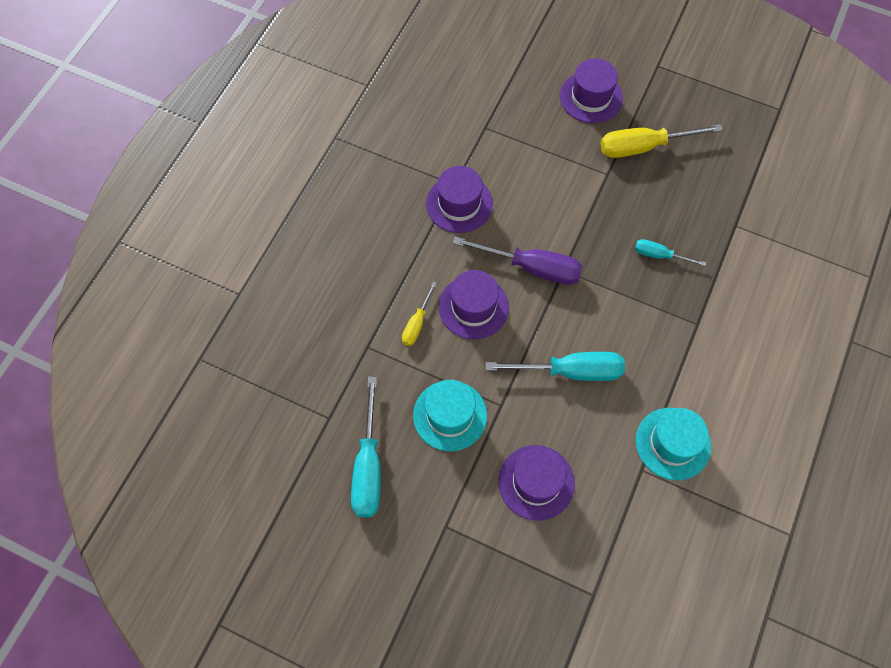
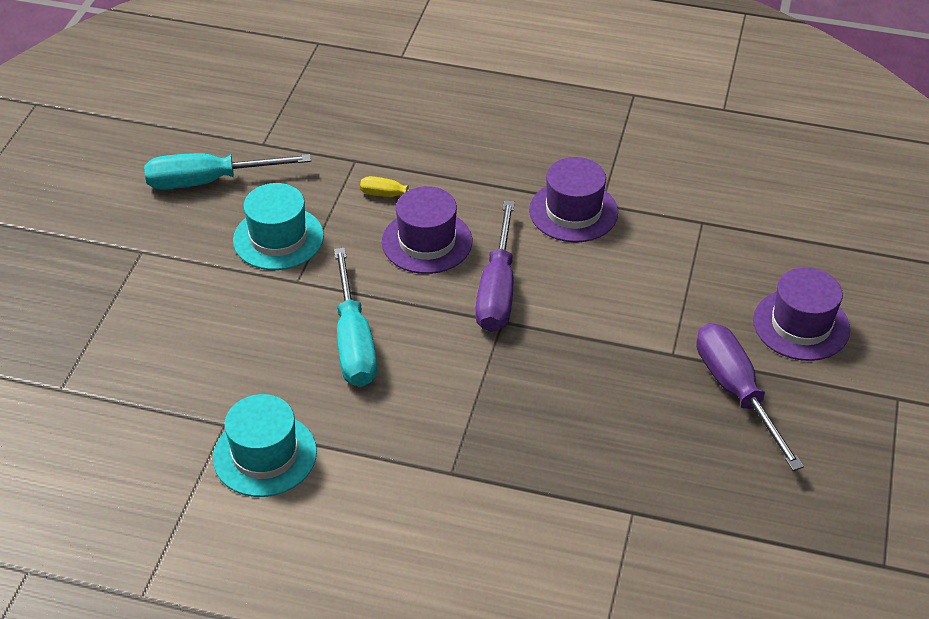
camera: 80 degrees right, 20 degrees down
(536, 482) = (200, 323): purple hat -> none
(643, 147) = (736, 391): yellow screwdriver -> purple screwdriver
(659, 255) = (553, 422): turquoise screwdriver -> none

